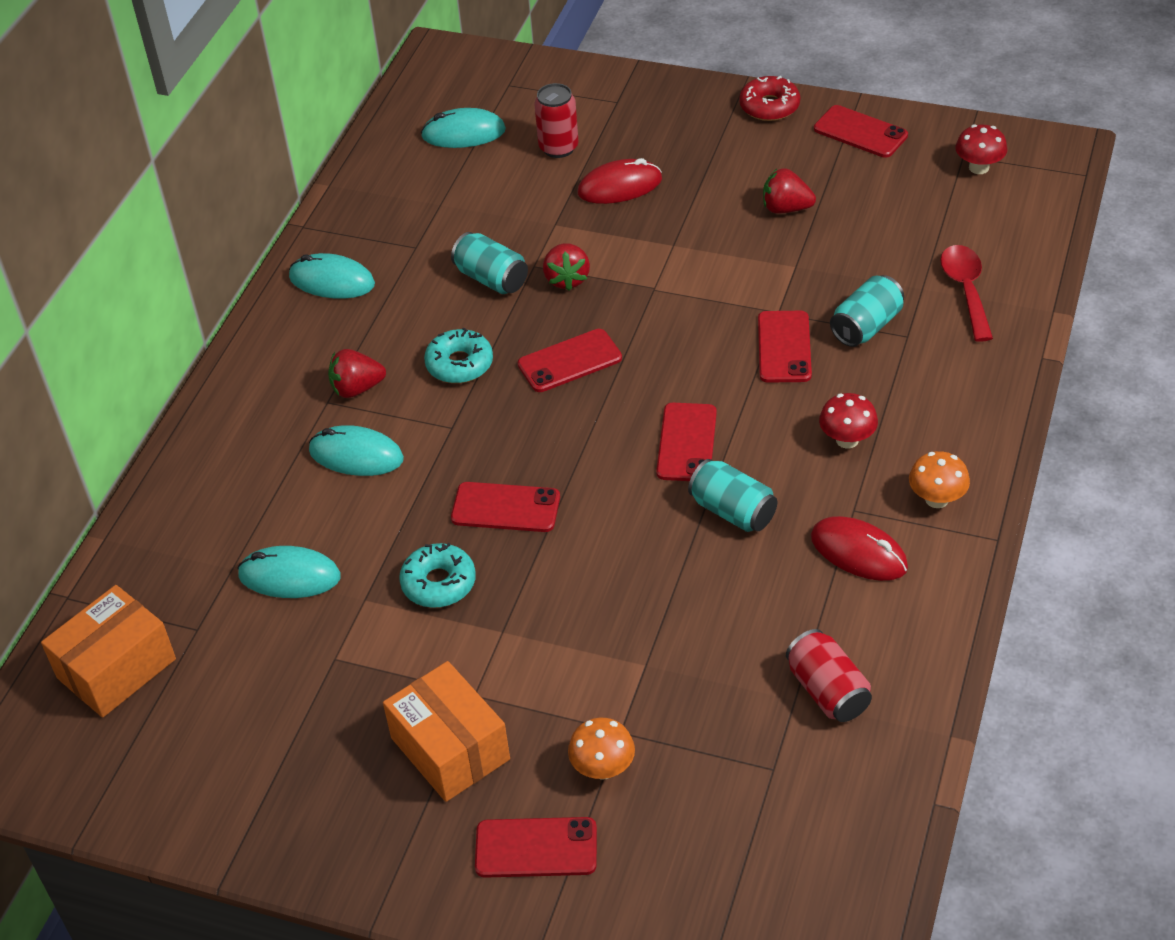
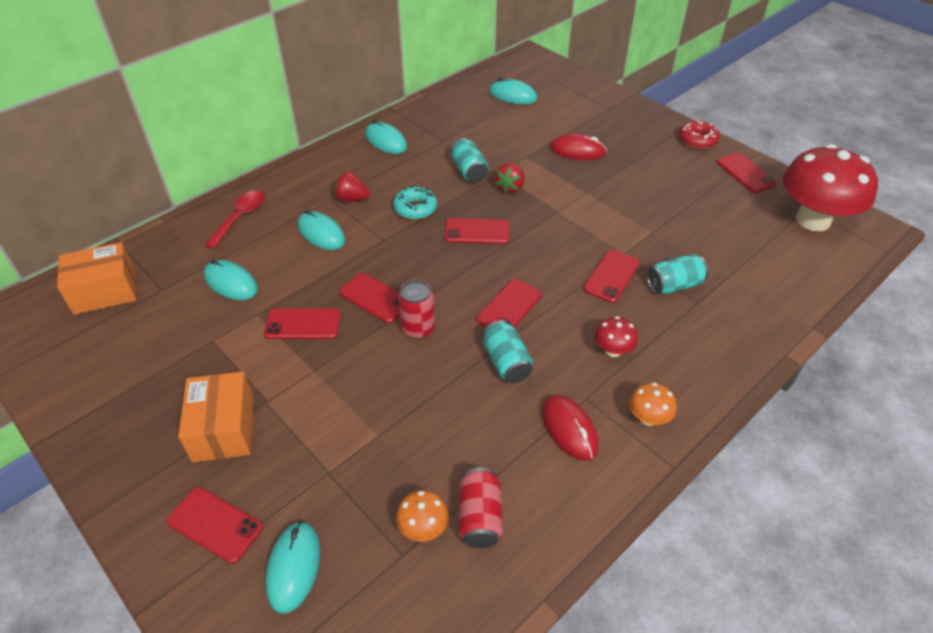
camera: 25 degrees right, 0 degrees up
(438, 583) = (303, 324): turquoise donut -> red phone
(558, 148) = (558, 119): red can -> red can (418, 329)
(603, 768) = (298, 492): orange mushroom -> orange mushroom (423, 528)
(664, 841) = (293, 567): none -> turquoise mouse
(786, 208) = (669, 198): red strawberry -> none
(966, 290) = (757, 290): red spoon -> red spoon (240, 218)
(979, 167) = (813, 220): red mushroom -> red mushroom, size x2.37

